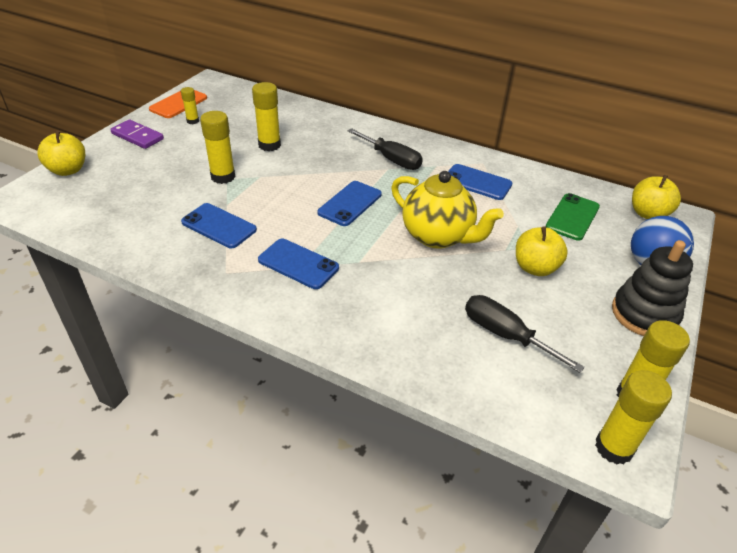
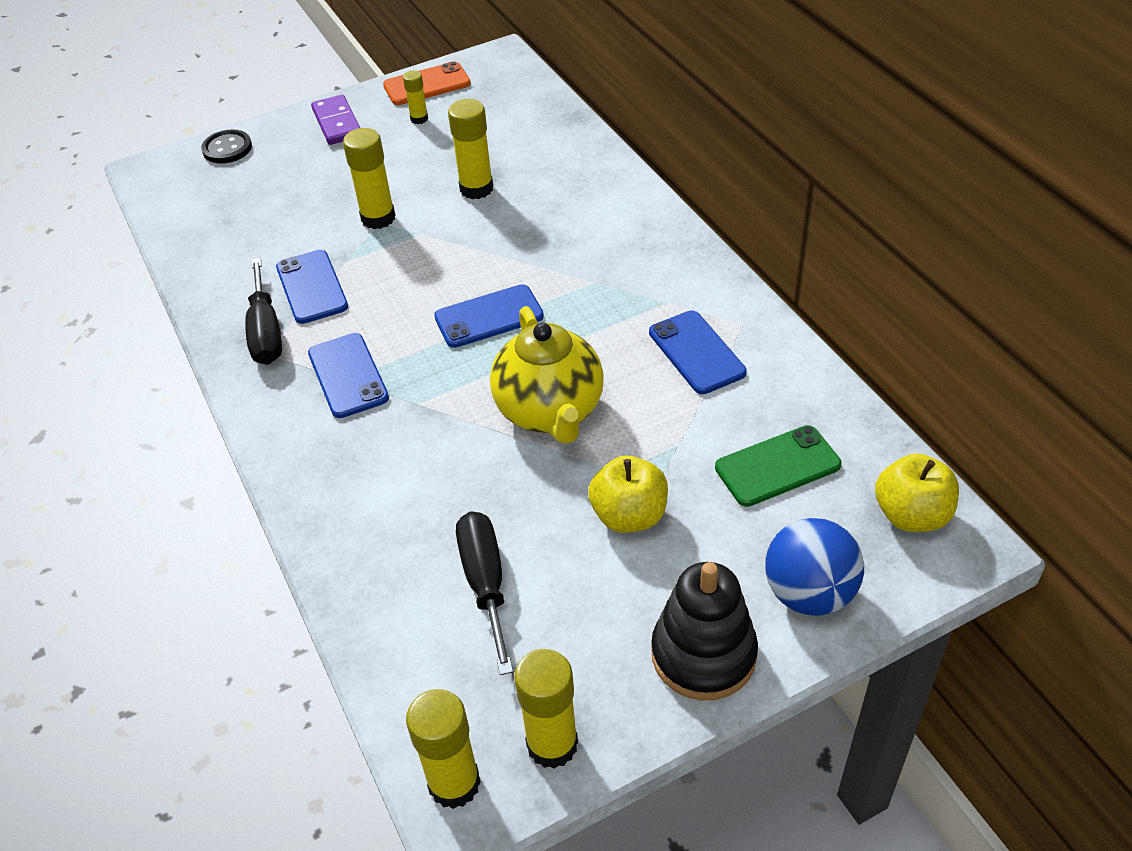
camera: 40 degrees right, 5 degrees up
(68, 170) = (227, 148): yellow apple -> black button
(391, 159) = (613, 269): black screwdriver -> black screwdriver (266, 332)

